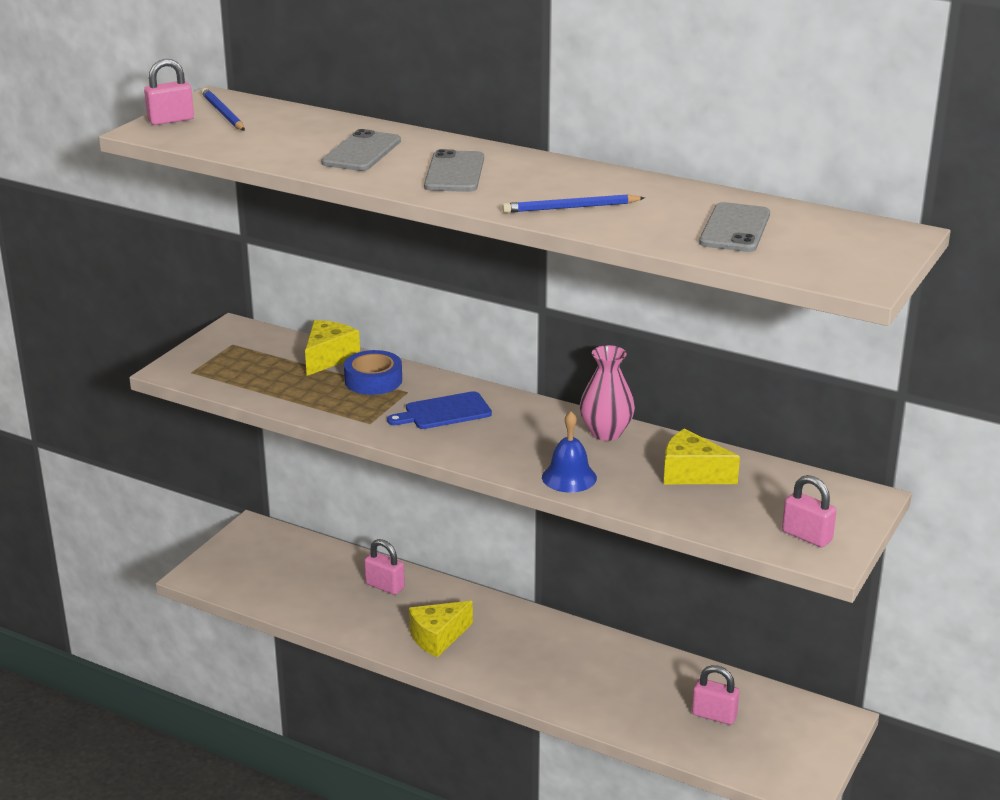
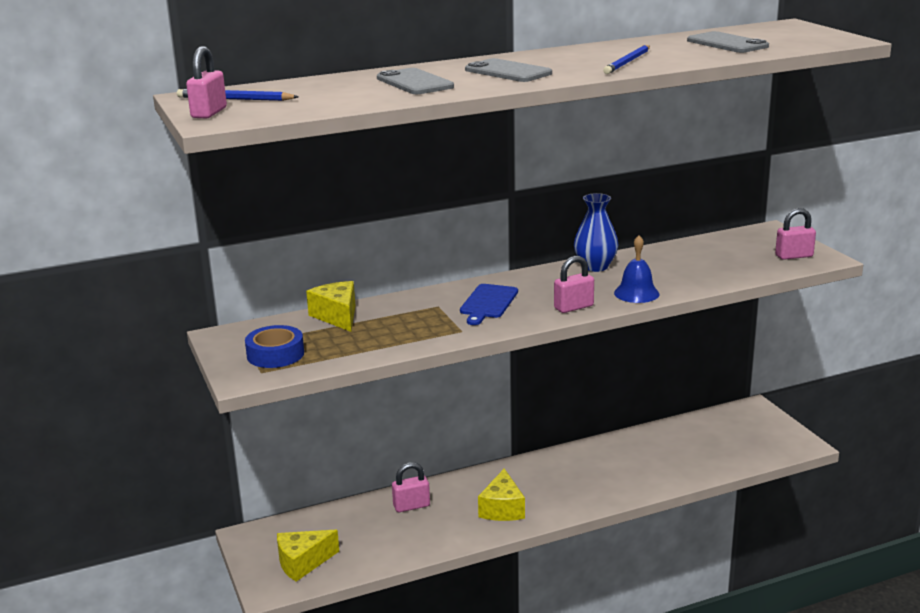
camera: 50 degrees left, 5 degrees down
(373, 380) = (401, 311): blue tape -> blue tape (275, 354)
(606, 433) = (595, 267): pink vase -> blue vase
(691, 474) = (681, 261): yellow cheese -> yellow cheese (303, 563)
(714, 715) = (707, 443): pink padlock -> pink padlock (573, 307)

